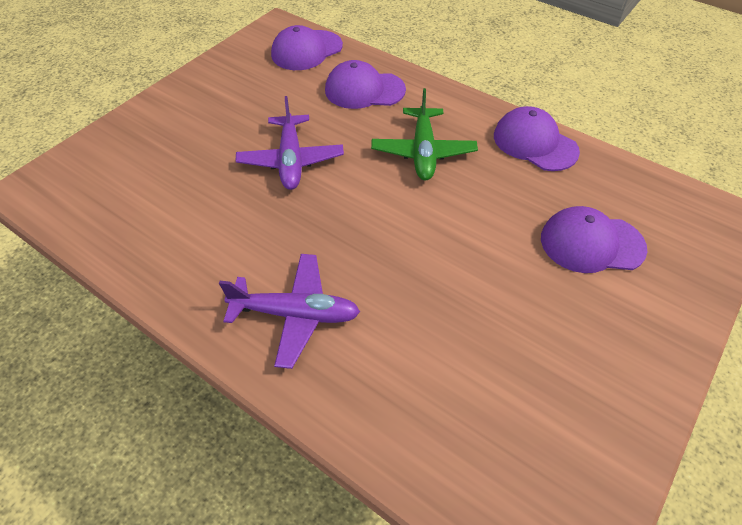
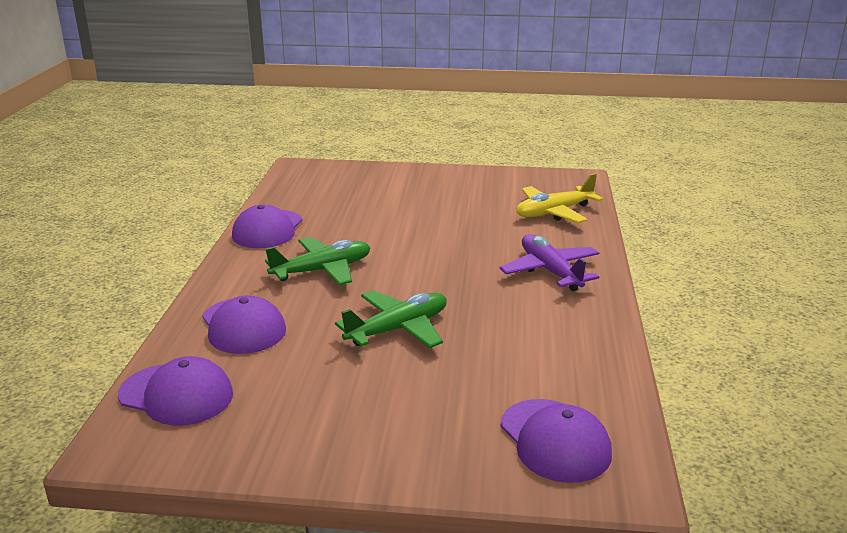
camera: 120 degrees left, 25 degrees down
(291, 160) = (398, 329): purple plane -> green plane
(441, 423) = (554, 212): none -> yellow plane
(591, 243) = (366, 197): purple cap -> purple cap (555, 440)

